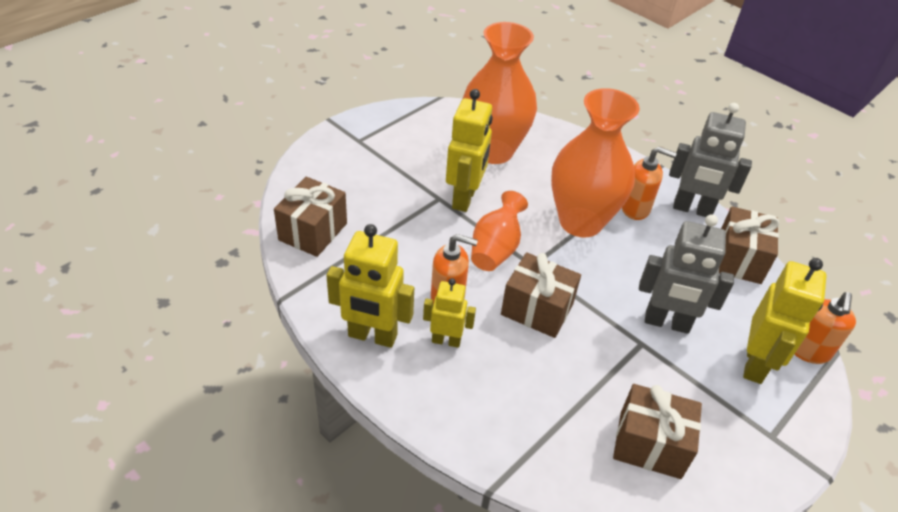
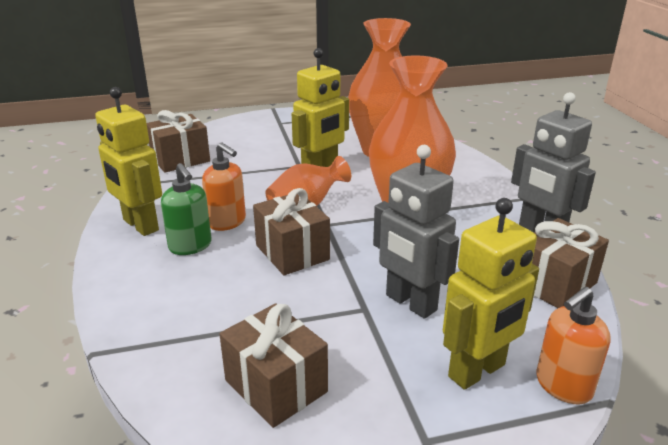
camera: 35 degrees right, 15 degrees down
(446, 340) = (190, 246): yellow robot -> green soap dispenser
(635, 209) = (476, 216): orange soap dispenser -> none

